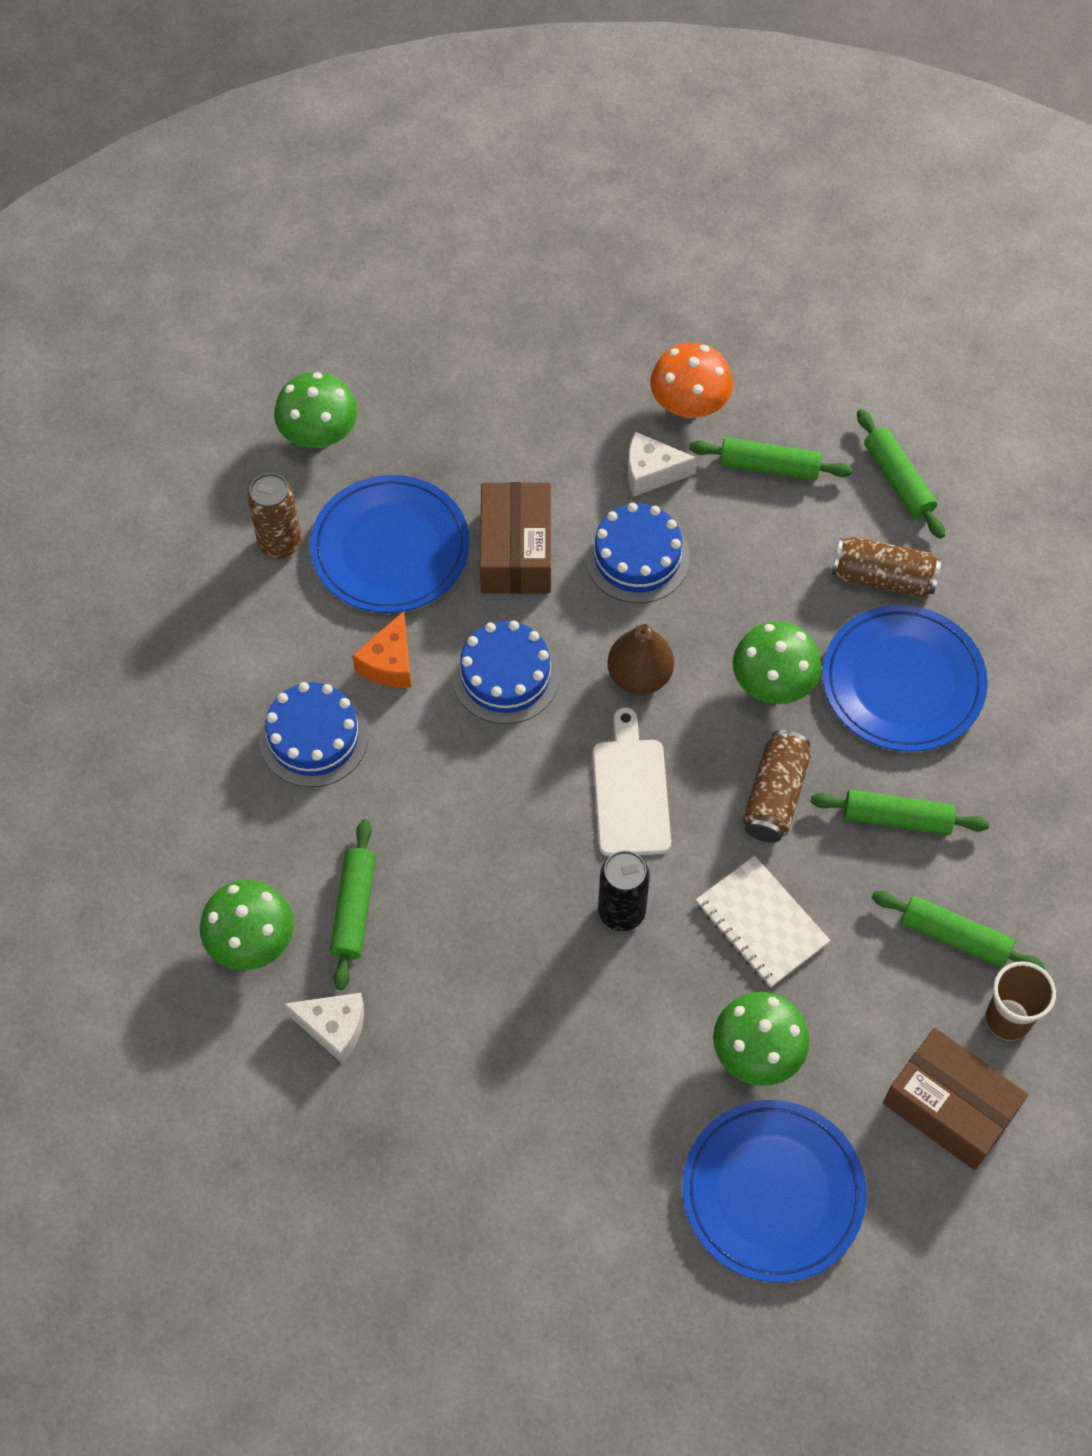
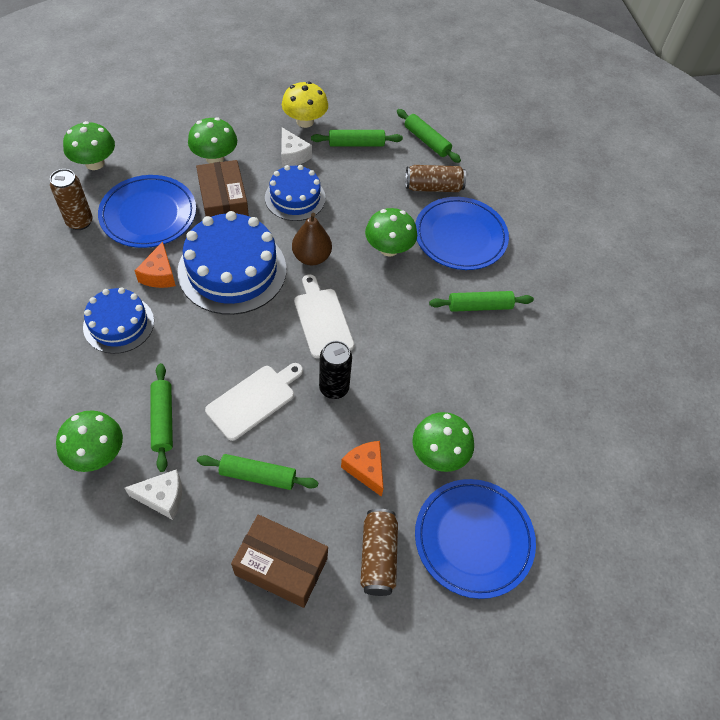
camera: 20 degrees left, 5 degrees down
(494, 905) = (254, 400): none -> white cutting board
(505, 676) = (232, 270): blue cake -> blue cake, size x1.65
(518, 456) = (215, 158): none -> green mushroom
(638, 1051) = (365, 469): none -> orange cheese
(651, 472) = (292, 155): white cheese -> white cheese turned 105 degrees counterclockwise
(689, 405) = (305, 121): orange mushroom -> yellow mushroom
(761, 923) = (419, 378): white notebook -> none
(775, 796) = (407, 307): brown can -> brown can (378, 556)
(949, 1107) = (562, 461): brown box -> brown box (281, 566)
(954, 937) = (532, 364): green rolling pin -> green rolling pin (258, 476)
(1007, 1019) = (578, 403): brown cup -> none

